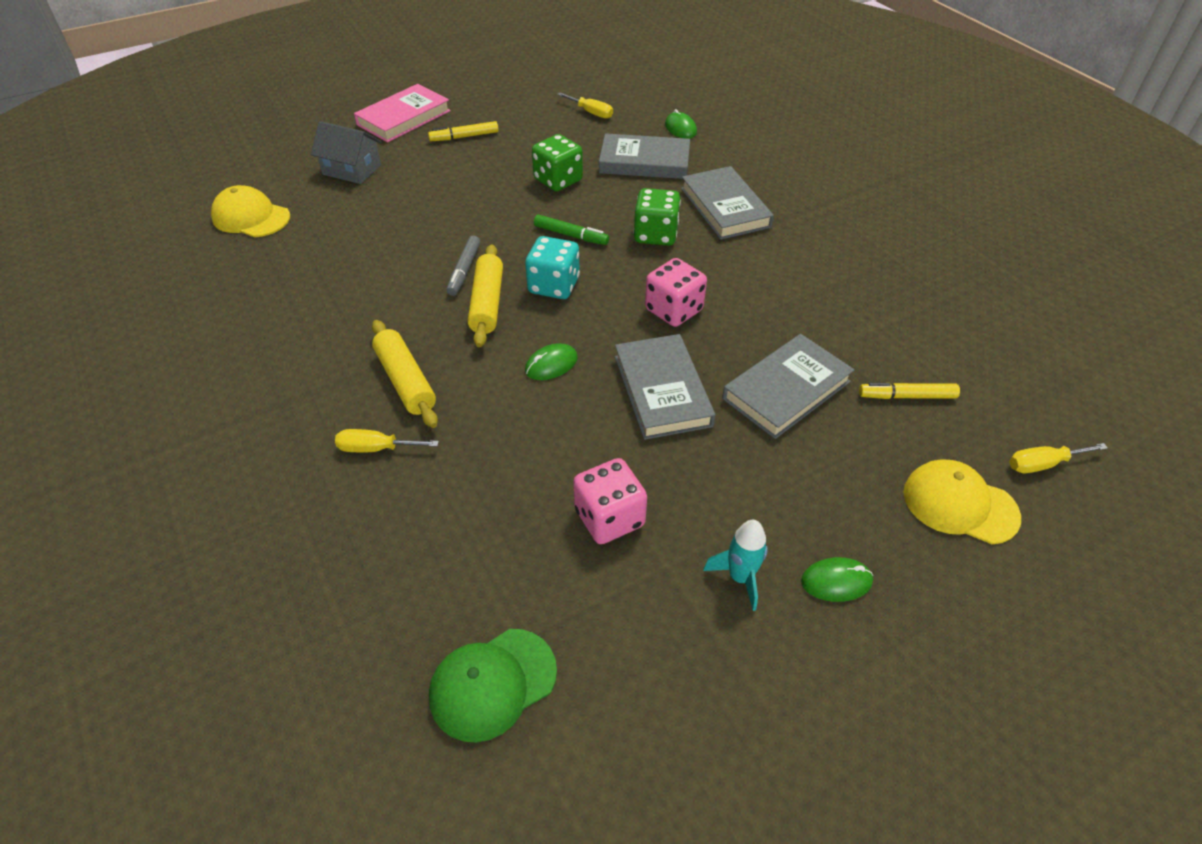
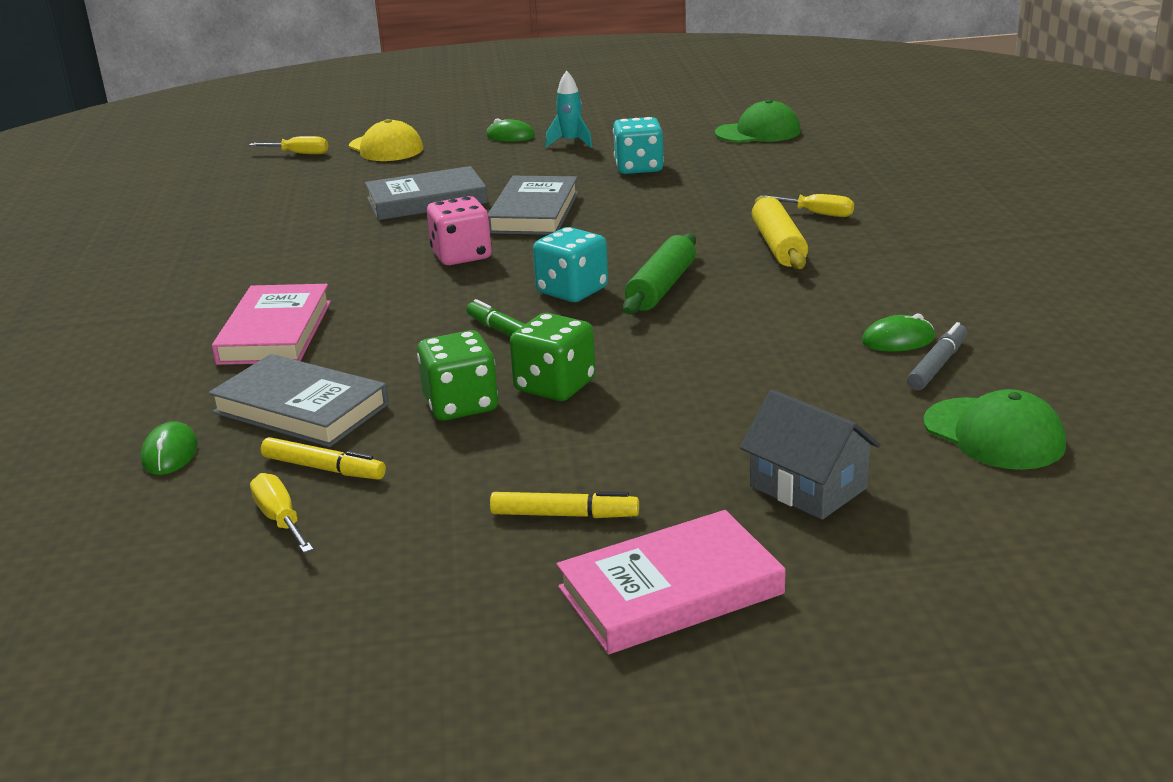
camera: 155 degrees left, 20 degrees down
(251, 217) = (993, 434): yellow cap -> green cap
(464, 270) = (672, 320): grey marker -> grey marker (937, 365)
(487, 303) = (661, 287): yellow rolling pin -> green rolling pin
(551, 364) = (623, 238): green mouse -> green mouse (898, 340)
(609, 518) = (639, 168): pink dice -> turquoise dice
(655, 235) = (400, 318): green dice -> green dice (555, 386)
(725, 207) = (275, 332): grey book -> pink book
(907, 396) = (335, 187): yellow marker -> yellow marker (323, 468)

